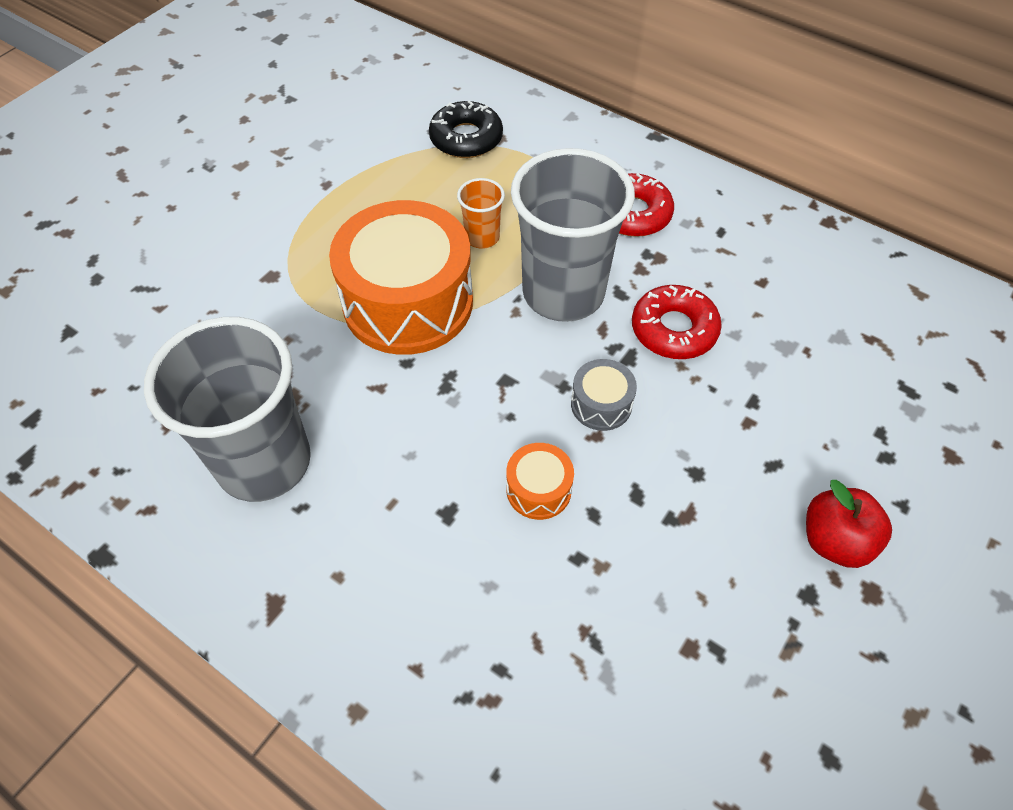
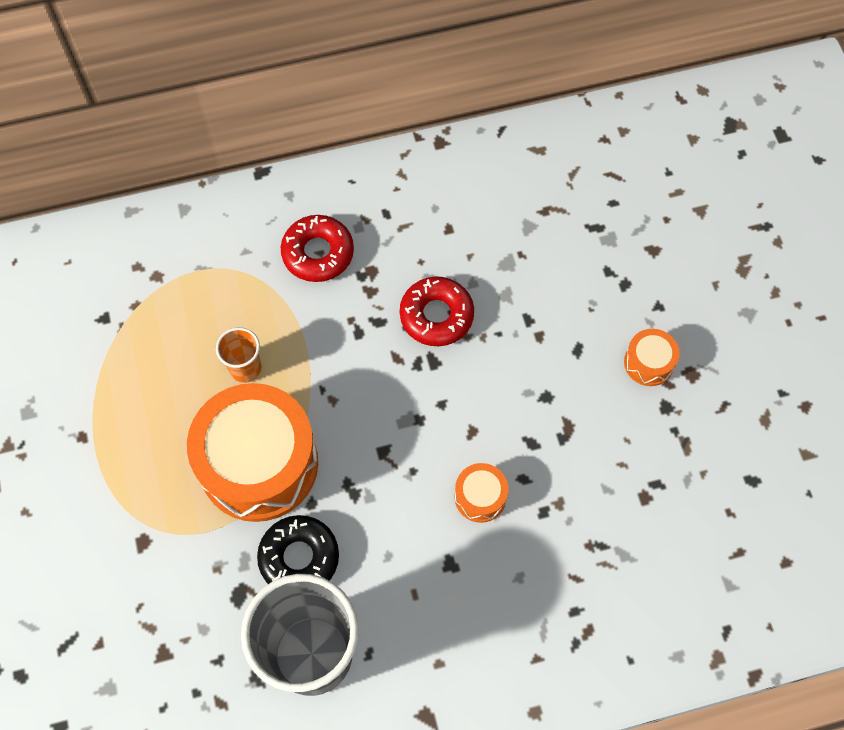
camera: 50 degrees left, 10 degrees up
(466, 138) = (133, 300): black donut -> black donut (299, 558)
(563, 293) = (345, 357): grey cup -> none
(601, 404) = (452, 409): grey drum -> none
(834, 540) = (648, 363): red apple -> orange drum

